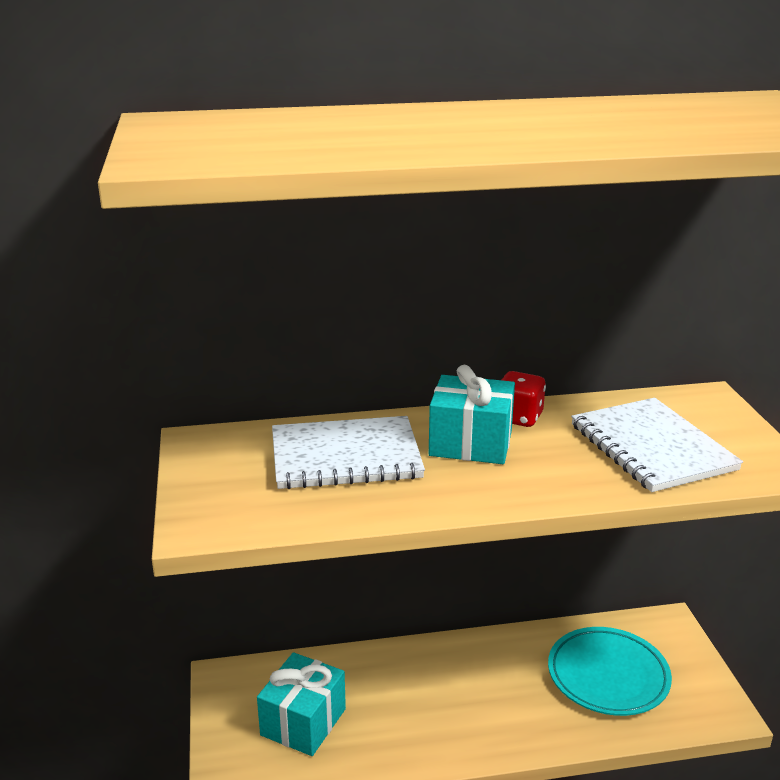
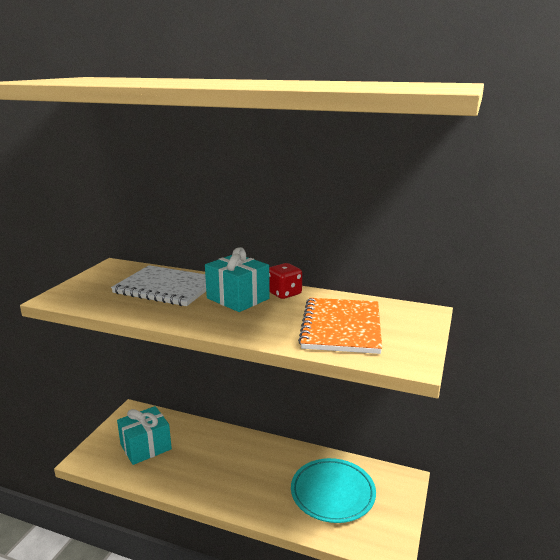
camera: 30 degrees right, 5 degrees down
(652, 447) = (341, 327): white notebook -> orange notebook

